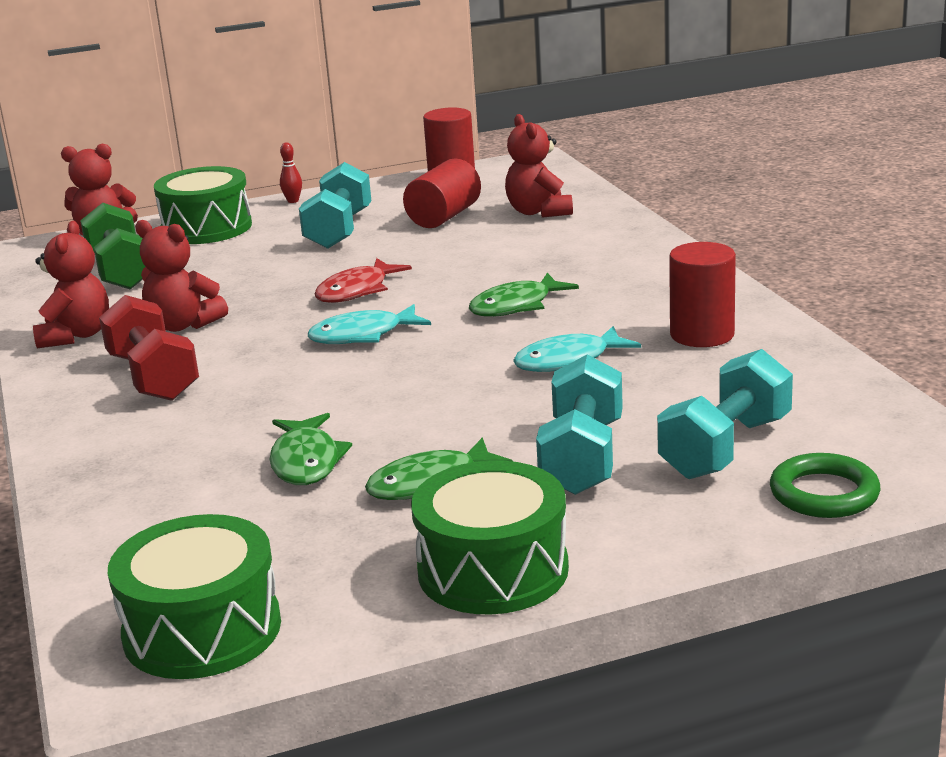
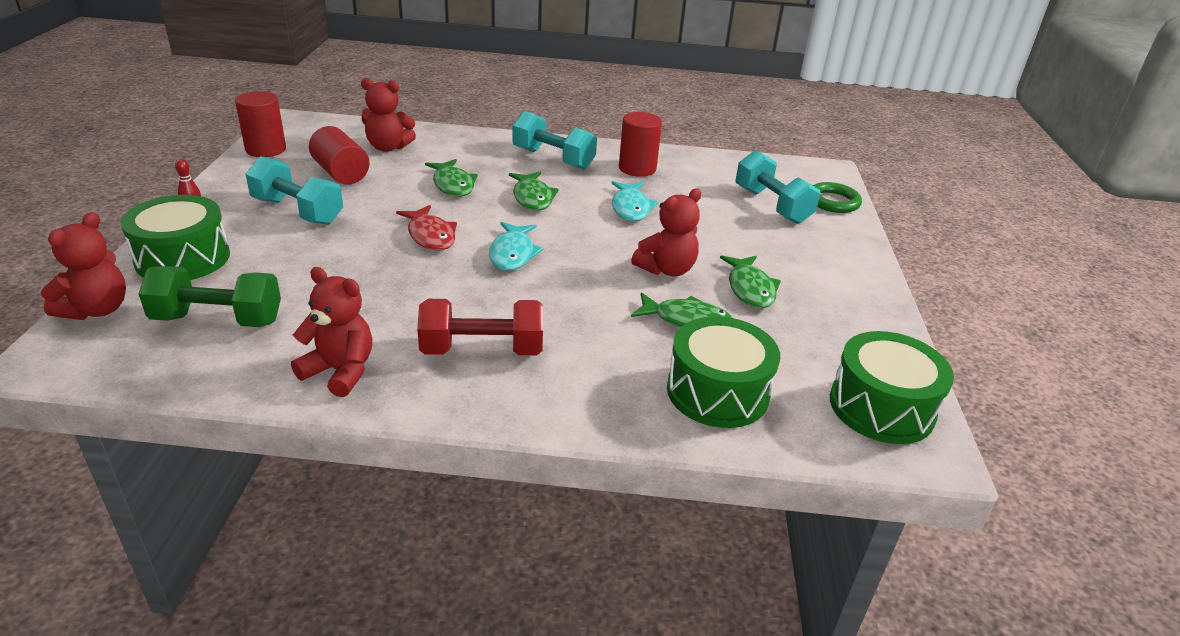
camera: 70 degrees left, 10 degrees up
(183, 325) = (393, 316): red teddy bear -> red teddy bear (666, 269)
(490, 264) = (453, 185): none -> green fish
(493, 570) = (859, 298): green drum -> green drum (717, 392)
(582, 457) = (753, 240): turquoise dumbbell -> turquoise dumbbell (553, 159)

